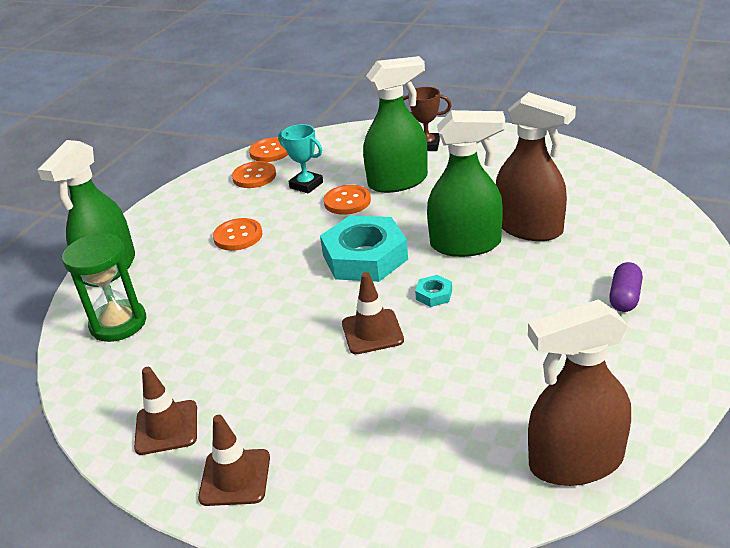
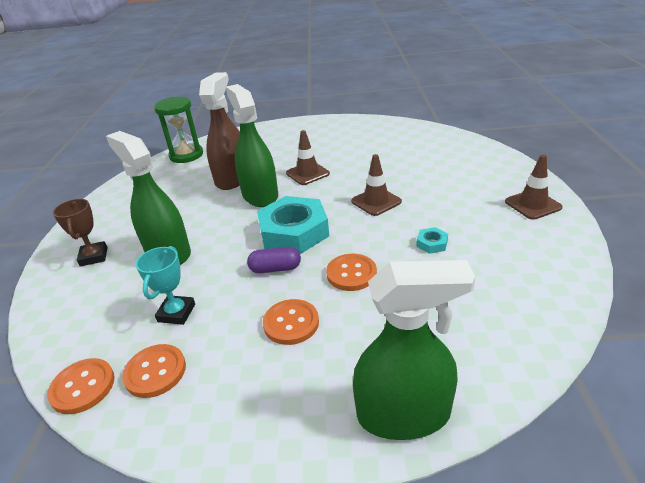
camera: 115 degrees left, 0 degrees up
(118, 323) = (475, 341): green hourglass -> green hourglass (186, 155)
(166, 427) = (536, 247): brown traffic cone -> brown traffic cone (307, 173)
(347, 201) = (208, 271): orange button -> orange button (351, 273)
(434, 294) = (323, 191): turquoise nut -> turquoise nut (432, 243)
(575, 462) = (418, 131): brown spray bottle -> none
(624, 297) = (294, 141): purple capsule -> purple capsule (275, 269)

